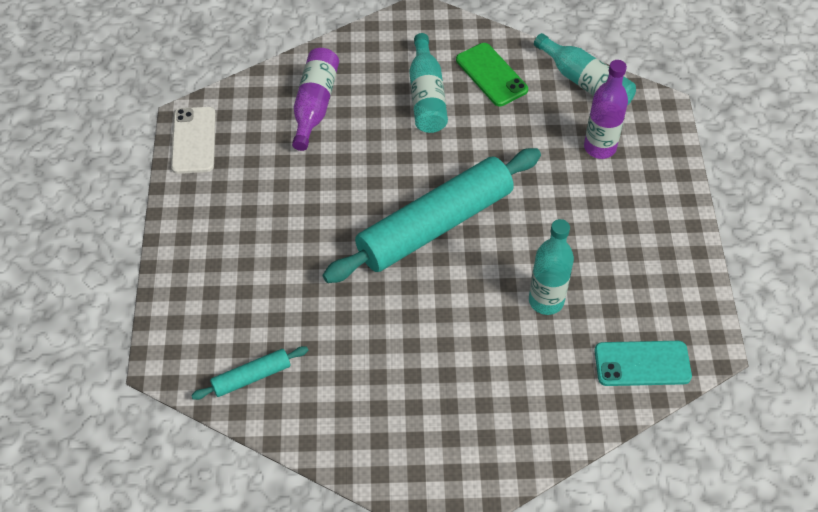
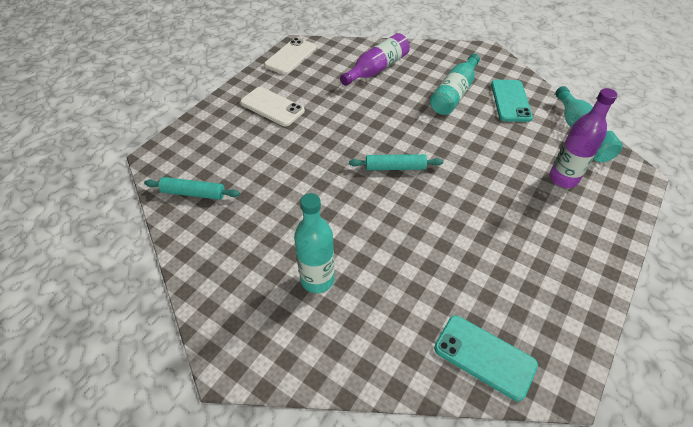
camera: 35 degrees right, 5 degrees down
(237, 224) = (272, 107): none -> white phone
(434, 225) = (395, 167): turquoise rolling pin -> turquoise rolling pin, size x0.43
(491, 75) = (510, 101): green phone -> turquoise phone
(546, 301) = (437, 259): turquoise bottle -> turquoise bottle (317, 279)

